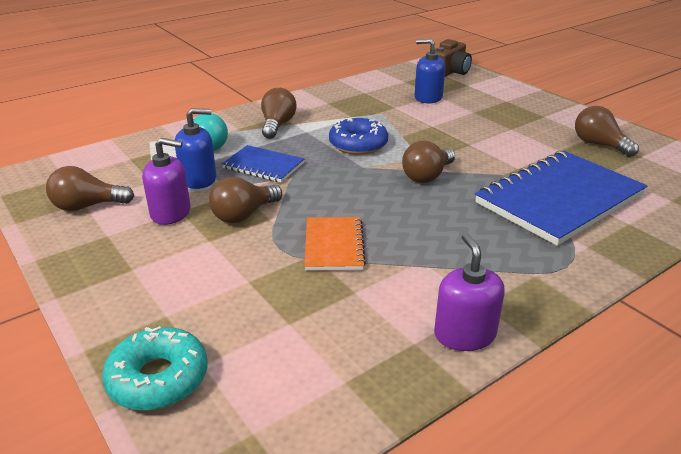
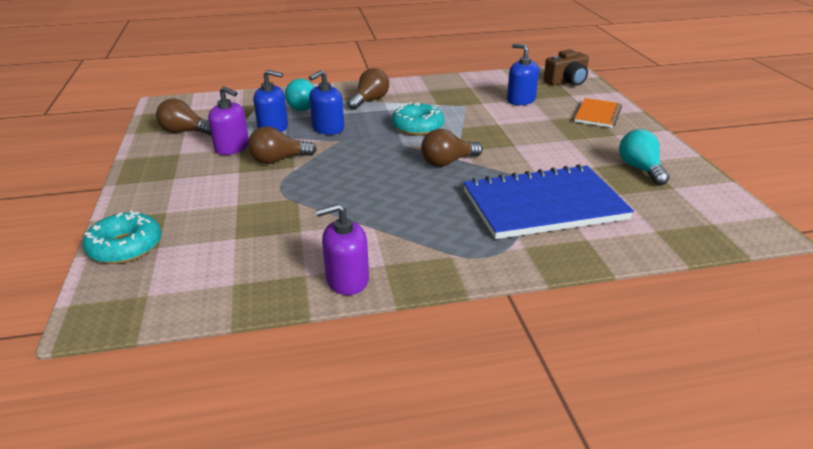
camera: 25 degrees right, 0 degrees up
(263, 166) = (328, 128): blue notebook -> blue soap dispenser
(334, 245) = (319, 195): orange notebook -> orange notebook (597, 114)
(358, 144) = (417, 127): blue donut -> turquoise donut
(464, 334) = (347, 280): purple soap dispenser -> purple soap dispenser turned 120 degrees counterclockwise
(599, 145) = (640, 169): brown light bulb -> turquoise light bulb

